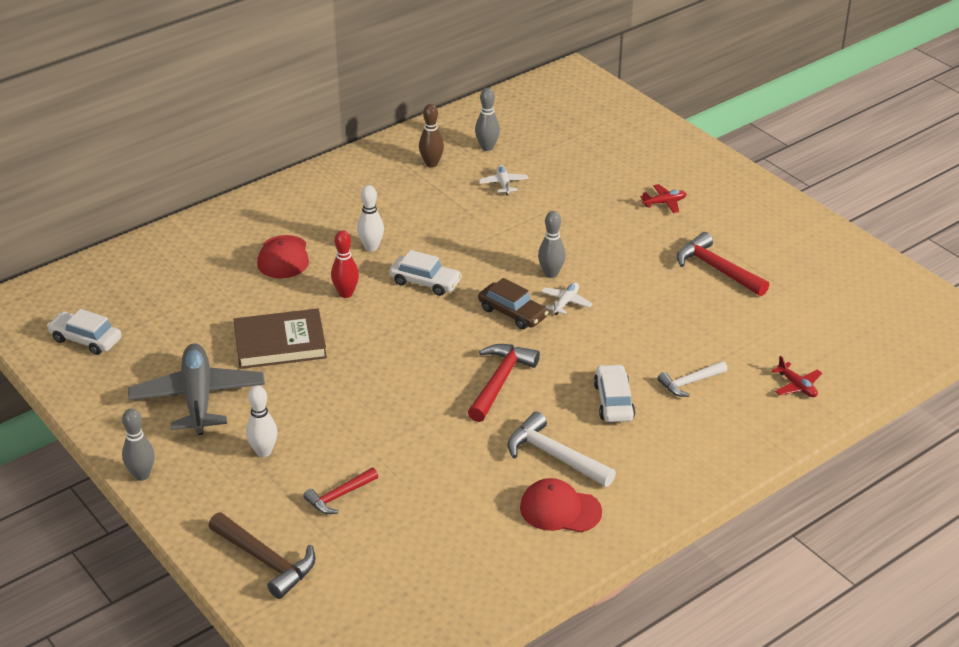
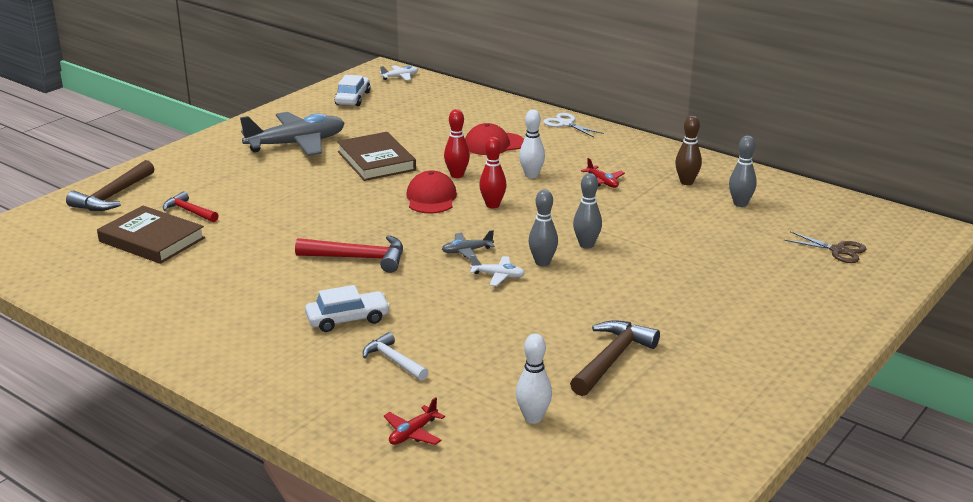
camera: 75 degrees right, 10 degrees down
(141, 475) = (204, 141): grey bowling pin -> grey bowling pin (586, 245)
(259, 203) = (565, 124): none -> white scissors
(263, 451) = (238, 176): white bowling pin -> white bowling pin (533, 418)
(398, 528) = (152, 240): none -> brown book
(425, 282) = (492, 205): white car -> red bowling pin
(503, 184) = (681, 220): white plane -> white plane (400, 77)
(512, 313) = (467, 251): brown car -> grey plane
(554, 456) = (257, 297): white hammer -> none
(560, 510) = (182, 309): red cap -> red cap (431, 198)
(587, 124) = (838, 251): none -> brown scissors
(664, 203) = (721, 313): red plane -> red plane (602, 182)
(717, 269) = (612, 359): red hammer -> brown hammer

